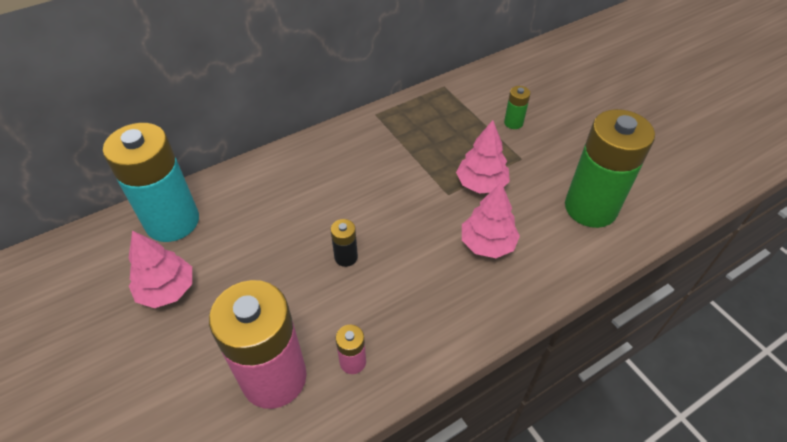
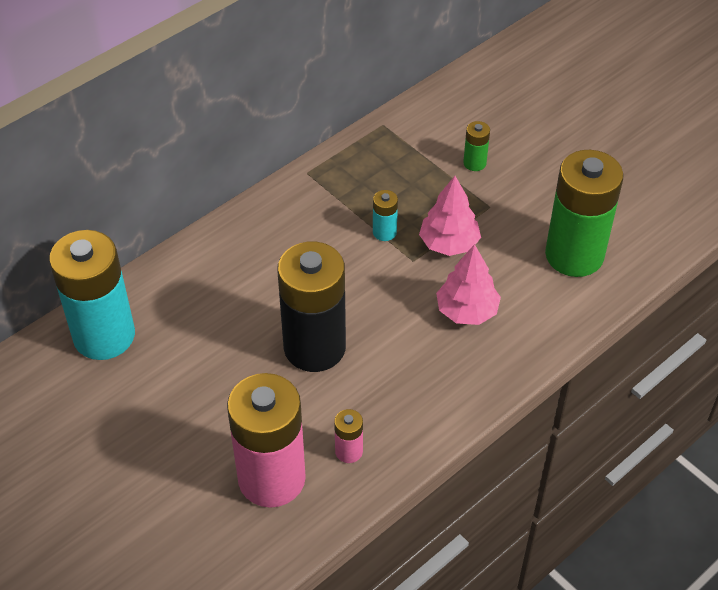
camera: 10 degrees left, 0 degrees up
(167, 290) = (126, 410): pink tree -> none
(346, 257) = (314, 347): black battery -> black battery, size x2.39
(428, 167) = (384, 232): none -> turquoise battery

